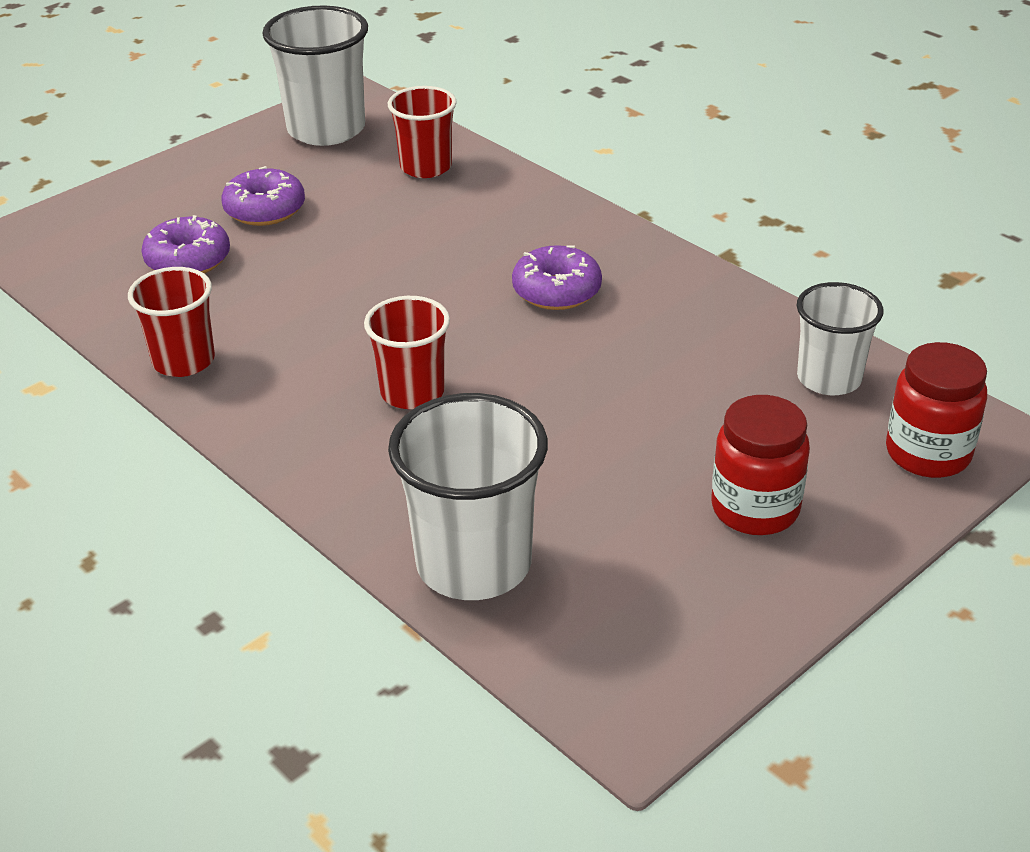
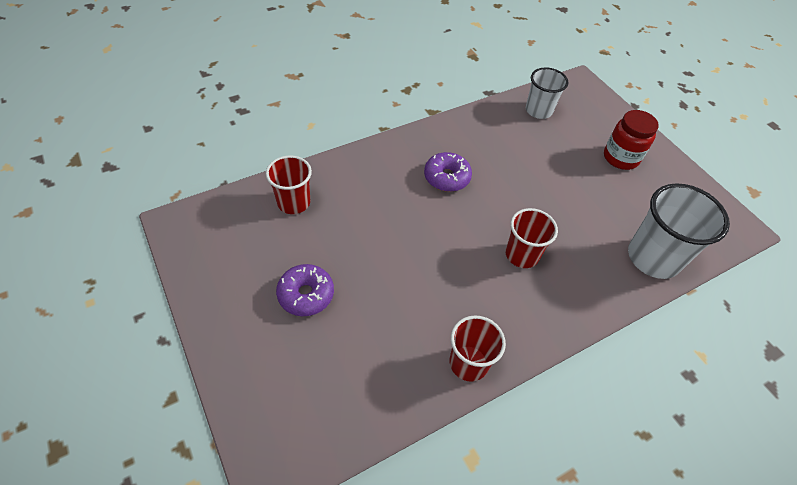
camera: 80 degrees left, 15 degrees up
(188, 260) = (352, 348): purple donut -> none
(326, 129) = (215, 243): white cup -> none
(927, 453) = (591, 101): red jar -> none

